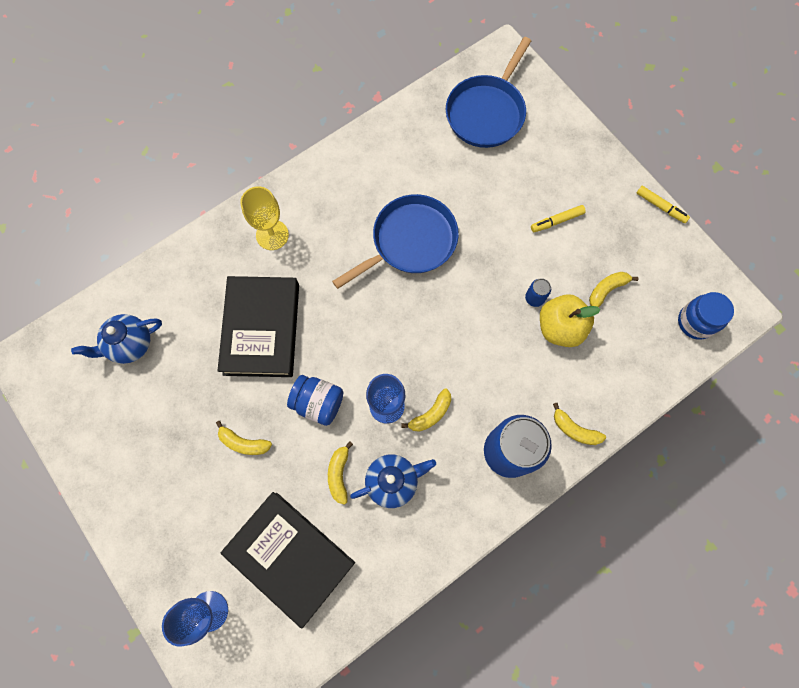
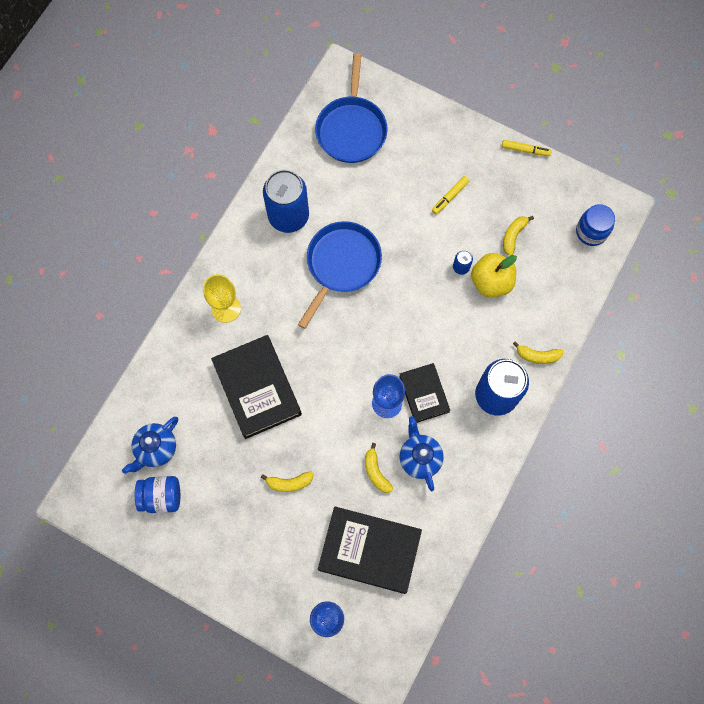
camera: 25 degrees left, 0 degrees up
(318, 403) = (332, 425): blue jar -> blue jar (161, 496)
(381, 170) = (288, 216): none -> blue can
(393, 481) = (419, 458): blue teapot -> blue teapot turned 60 degrees counterclockwise
(431, 414) = (424, 394): yellow banana -> black book

